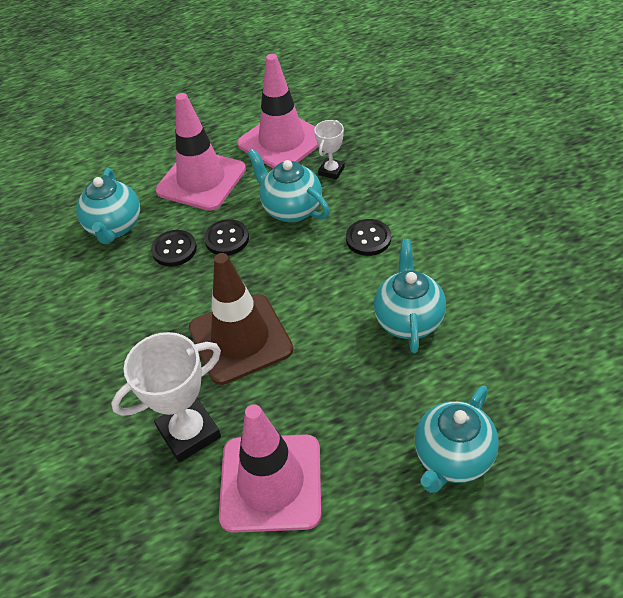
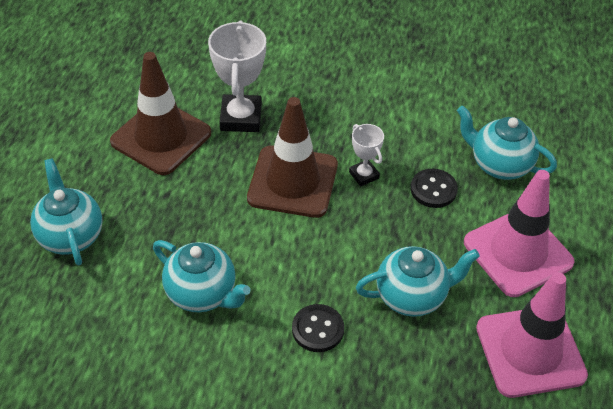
camera: 120 degrees right, 0 degrees up
(227, 239) = (414, 229): black button -> none
(271, 483) = (161, 137): pink traffic cone -> brown traffic cone
(331, 171) = (441, 363): white trophy -> white trophy (364, 175)

